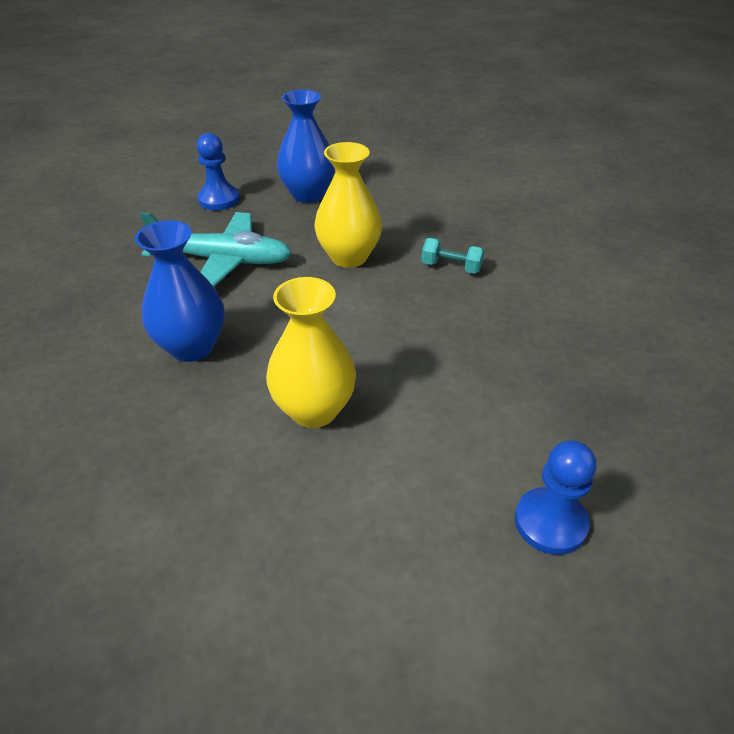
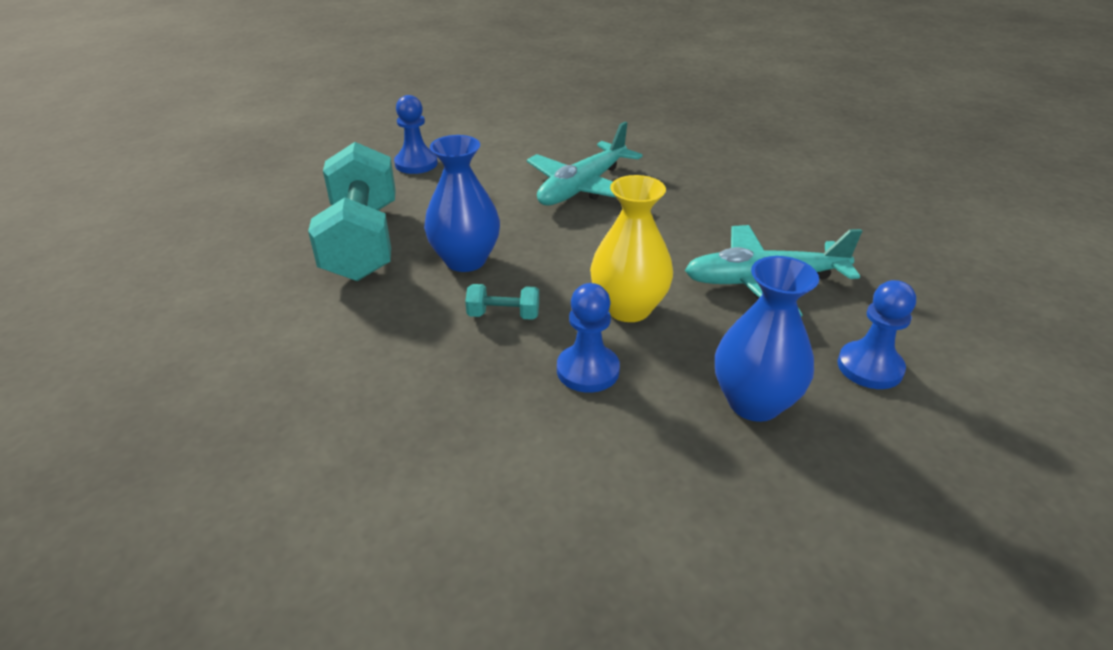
camera: 165 degrees right, 5 degrees down
(192, 347) = (707, 208): blue vase -> blue vase (465, 260)
(314, 410) = (582, 188): yellow vase -> turquoise plane
(400, 223) = (588, 370): none -> blue pawn
(594, 368) = (362, 241): none -> turquoise dumbbell

